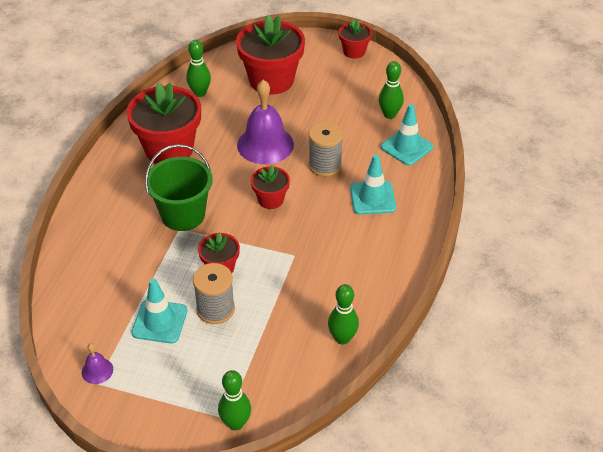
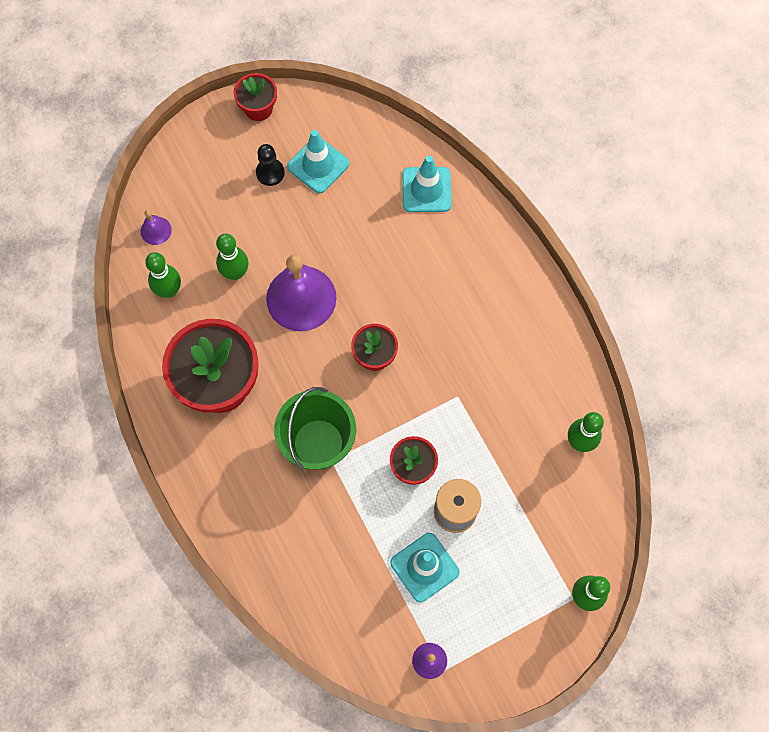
camera: 45 degrees left, 25 degrees up
(228, 65) = (156, 230): none -> purple bell
(271, 80) = (220, 214): red flower pot -> none
(323, 81) = (270, 173): none -> black pawn
(325, 165) = (379, 274): grey spool -> none
(372, 198) = (457, 275): turquoise traffic cone -> turquoise traffic cone (318, 165)
(389, 115) = (373, 163): green bowling pin -> green bowling pin (235, 273)

